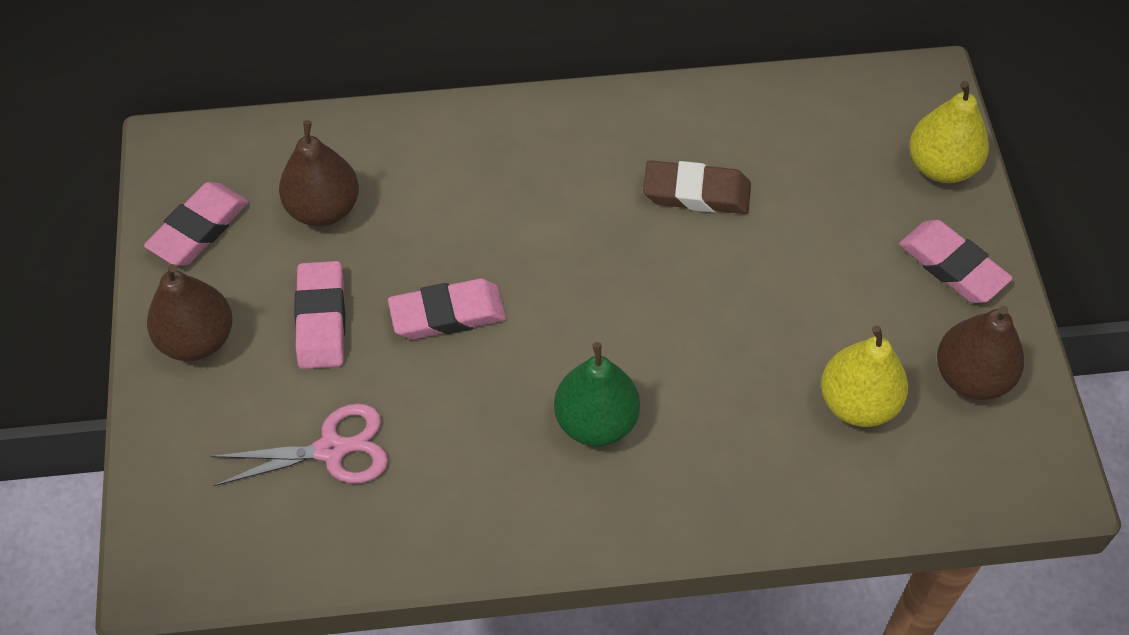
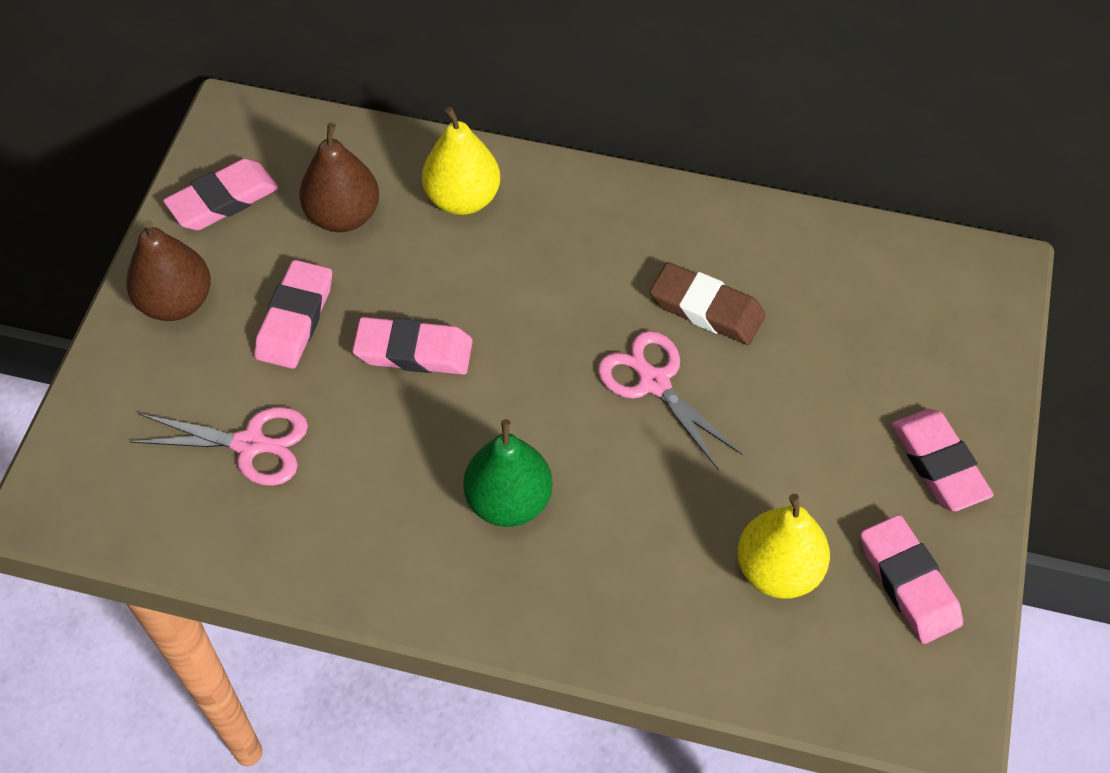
camera: 20 degrees right, 0 degrees up
(679, 273) = (654, 382): none -> pink scissors
(941, 166) = (972, 359): yellow pear -> yellow pear (462, 198)
(971, 377) = (908, 583): brown pear -> pink eraser

